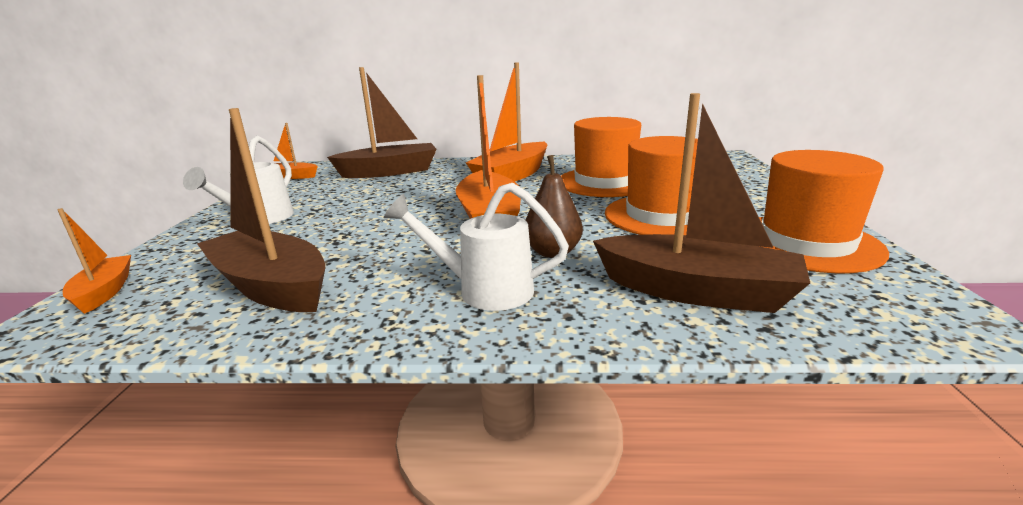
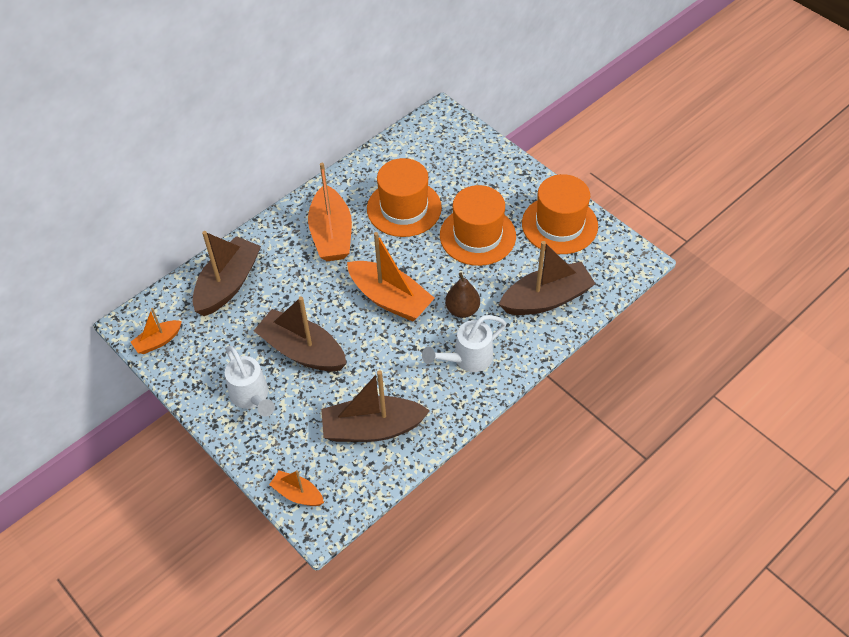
camera: 45 degrees left, 30 degrees up
(353, 214) = (302, 351): none -> brown boat

